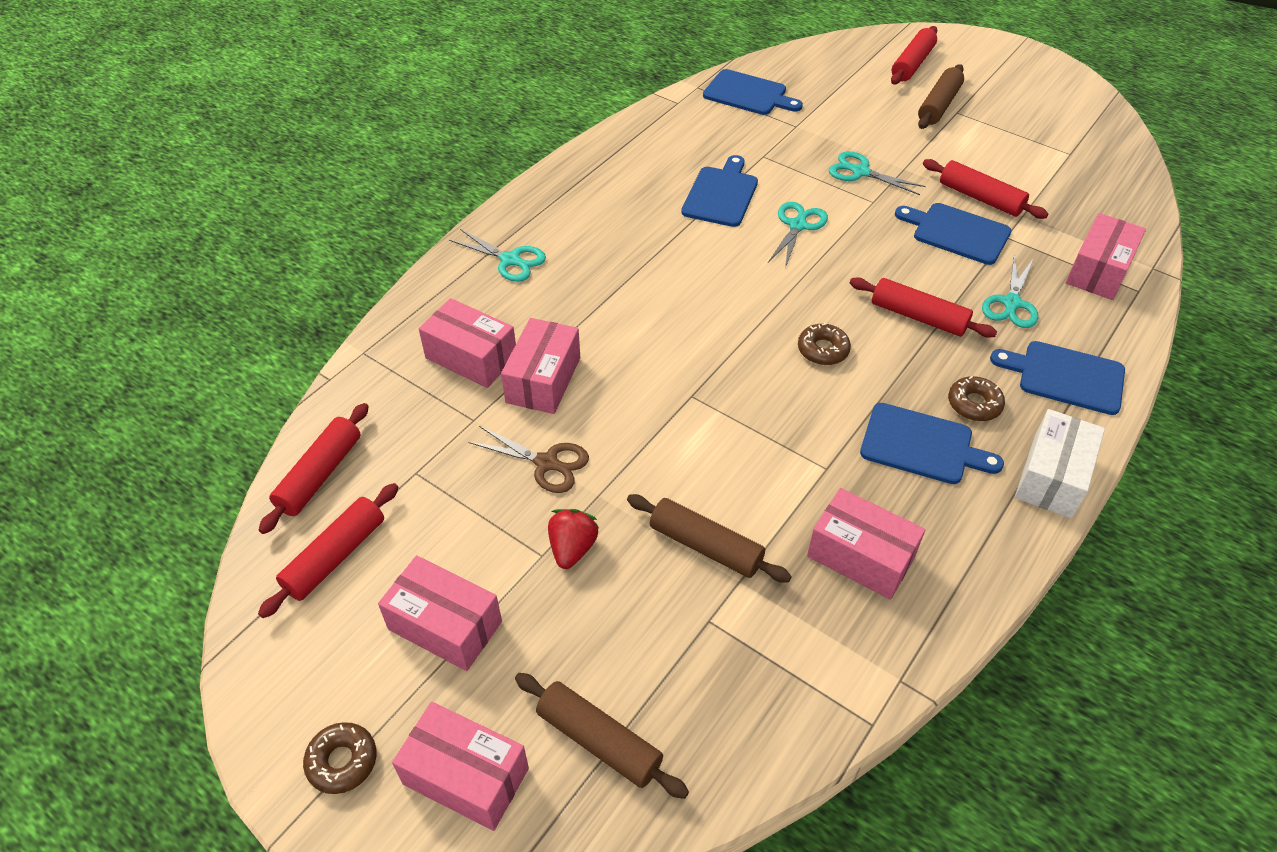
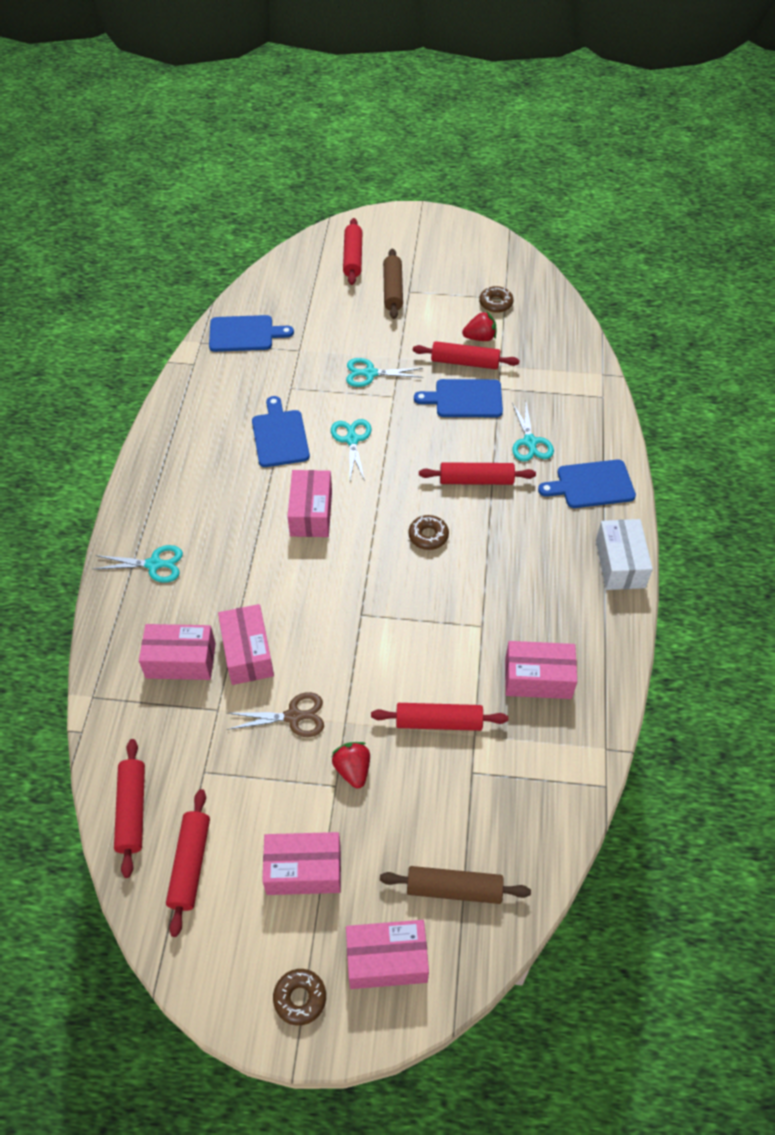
camera: 30 degrees left, 5 degrees up
(706, 546) = (438, 722): brown rolling pin -> red rolling pin
(921, 445) = (531, 579): blue cutting board -> none
(974, 404) = (547, 532): brown donut -> brown donut (495, 303)
(1014, 181) = (480, 338): none -> red strawberry
(1098, 271) = (571, 391): pink box -> pink box (311, 513)

